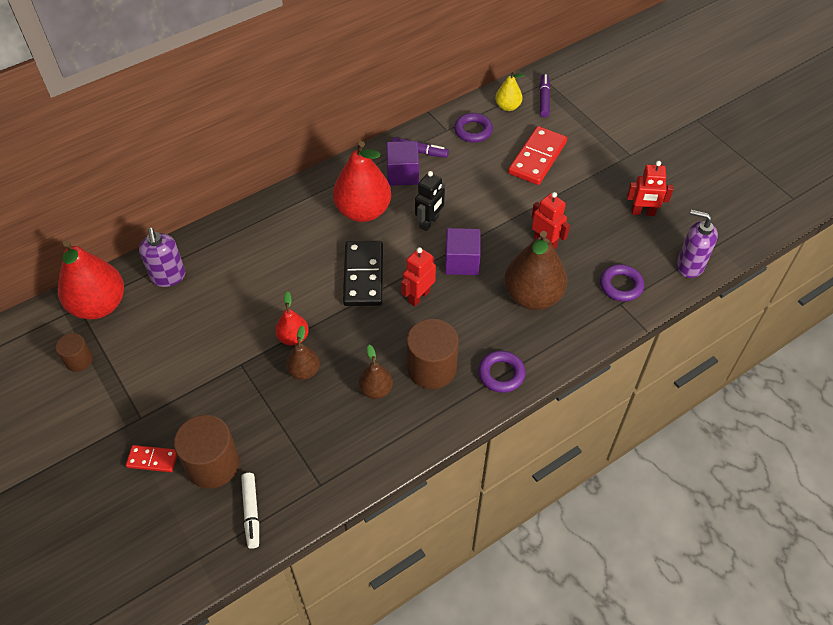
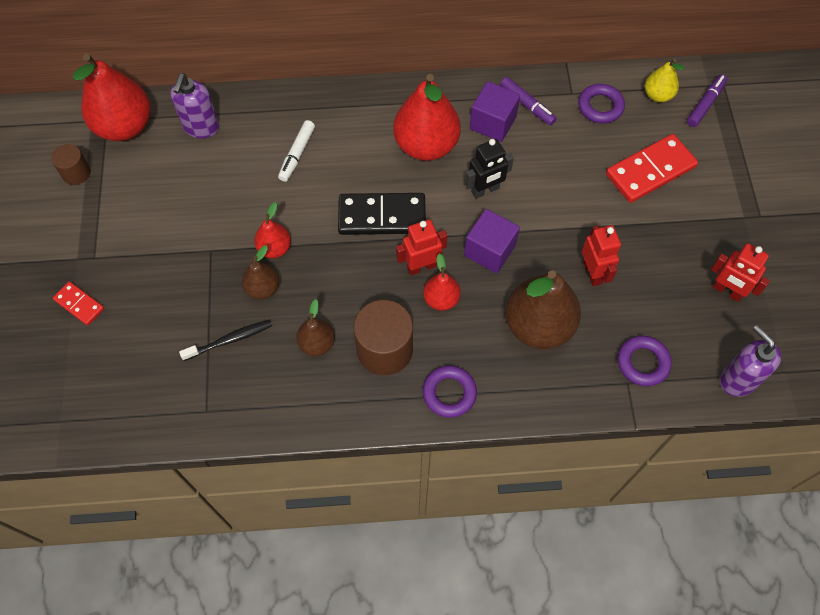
camera: 30 degrees right, 10 degrees up
(213, 464) = (126, 337): brown cylinder -> none
(251, 512) = (130, 403): white marker -> white marker (297, 154)
(303, 422) = (230, 340): none -> black toothbrush
(363, 275) = (382, 216): black domino -> black domino turned 60 degrees clockwise
(449, 312) = (441, 299): none -> red pear

